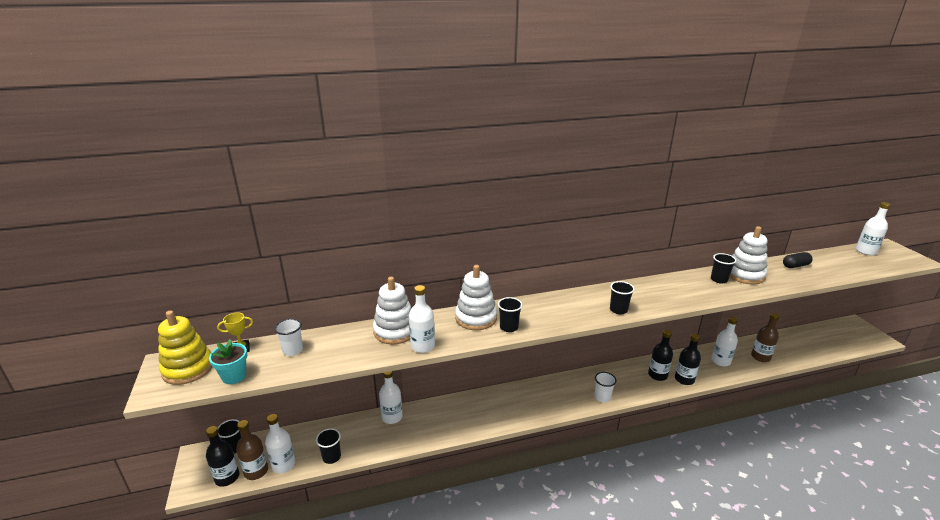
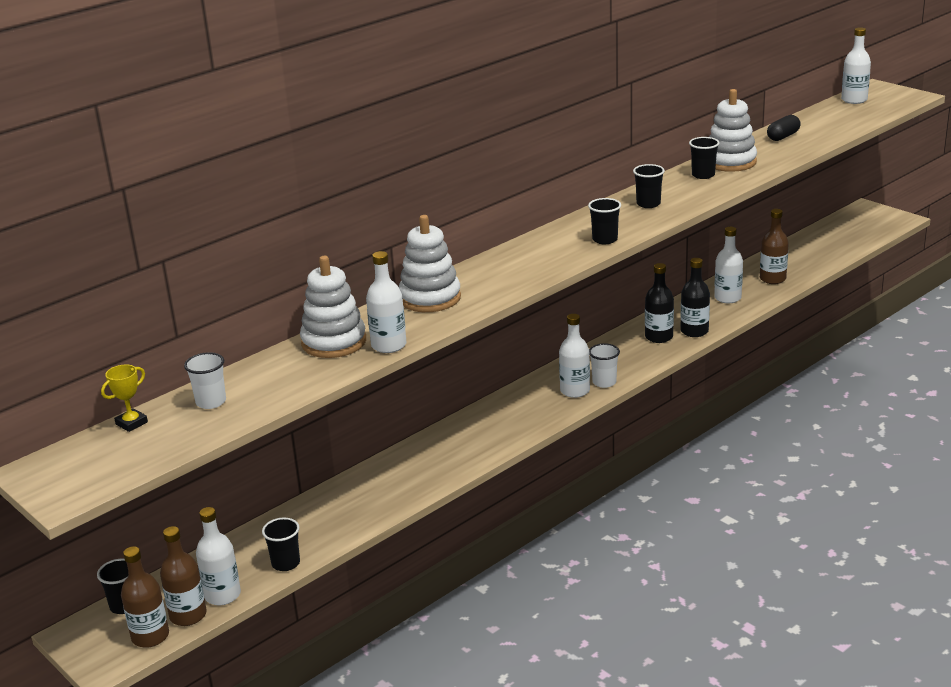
camera: 25 degrees left, 0 degrees up
(188, 368) = (79, 464): yellow stacking toy -> none
(227, 477) = (150, 636): black bottle -> brown bottle
(234, 376) = (161, 450): turquoise flower pot -> none
(392, 417) = (333, 495): white bottle -> white bottle (575, 391)
(509, 327) = (482, 295): black cup -> black cup (648, 204)

